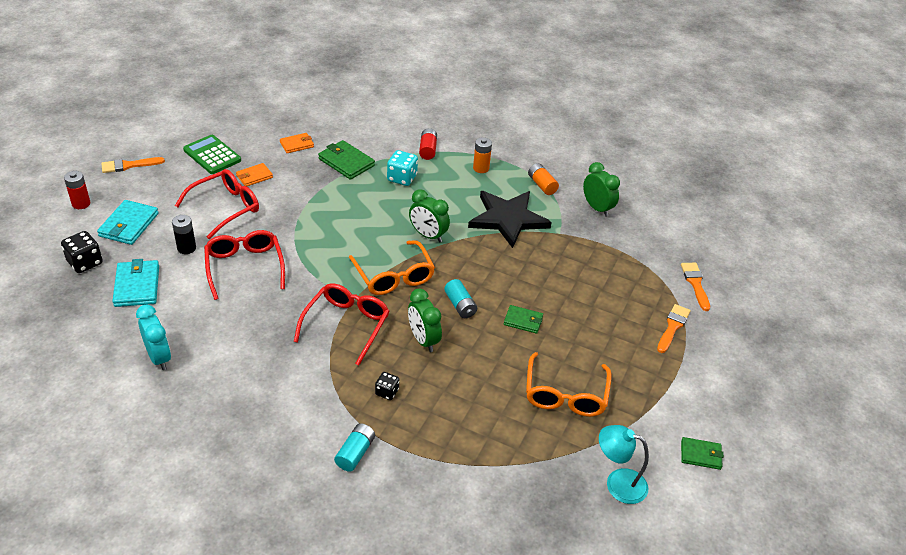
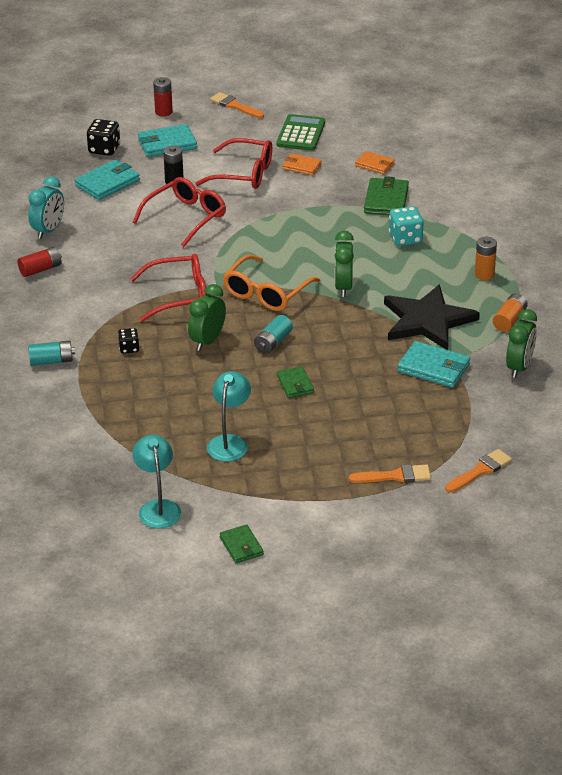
camera: 60 degrees right, 5 degrees down
(428, 150) = (469, 233): red battery -> red battery (40, 269)
(564, 244) = (433, 368): none -> turquoise wallet
(565, 394) = (229, 442): orange glasses -> turquoise lamp

